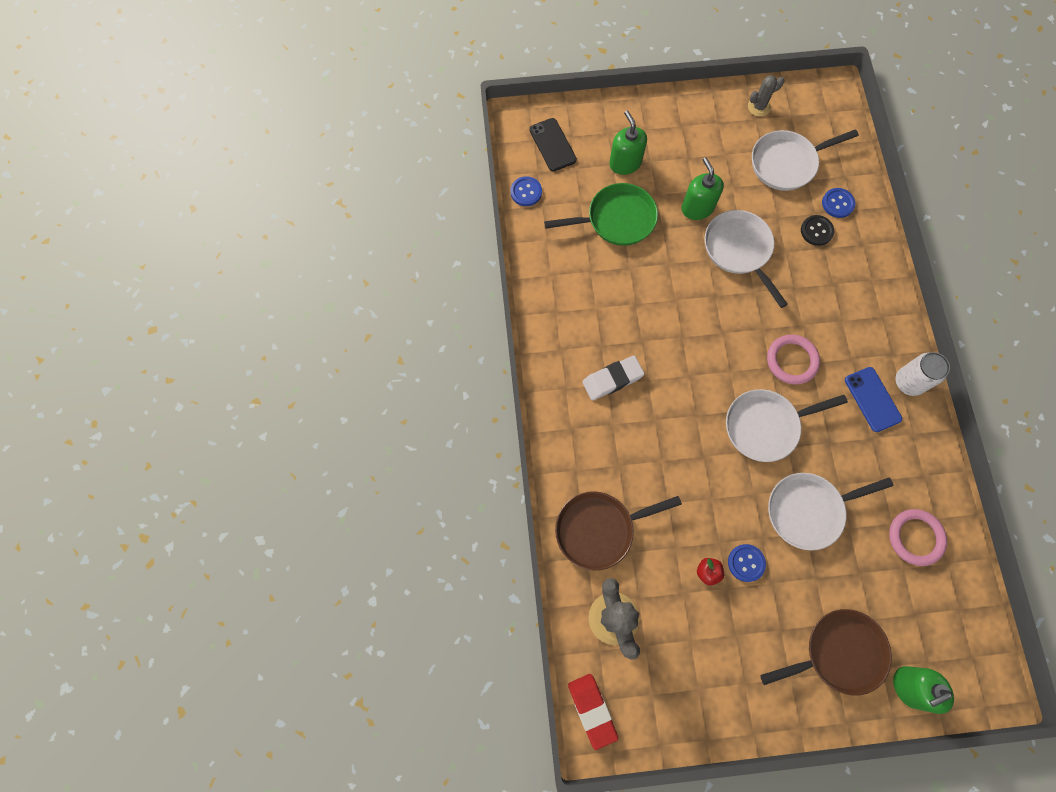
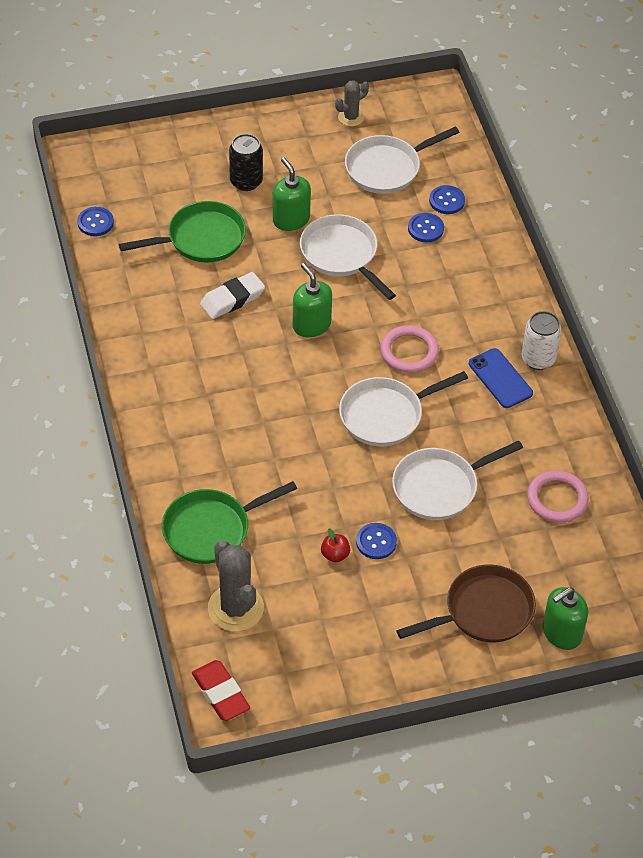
camera: 10 degrees left, 20 degrees down
(552, 145) = (121, 174): black phone -> none
(599, 529) = (212, 529): brown pan -> green pan
(612, 379) = (212, 389): white eraser -> white eraser (232, 299)
(625, 163) = (205, 184): green soap dispenser -> green soap dispenser (311, 325)
(661, 164) = (246, 181): none -> black can
(816, 231) = (425, 229): black button -> blue button

